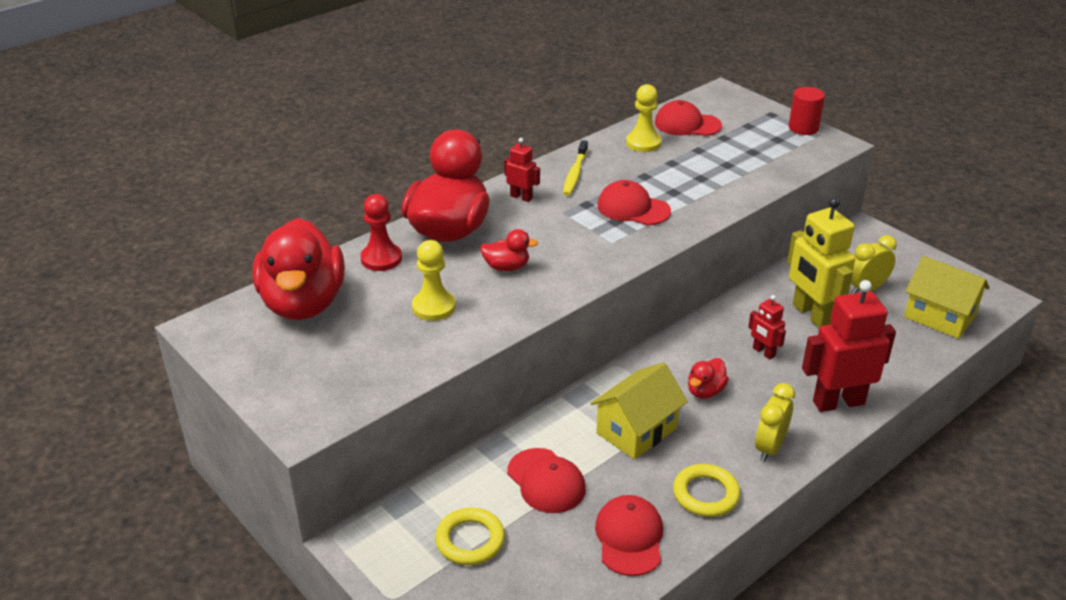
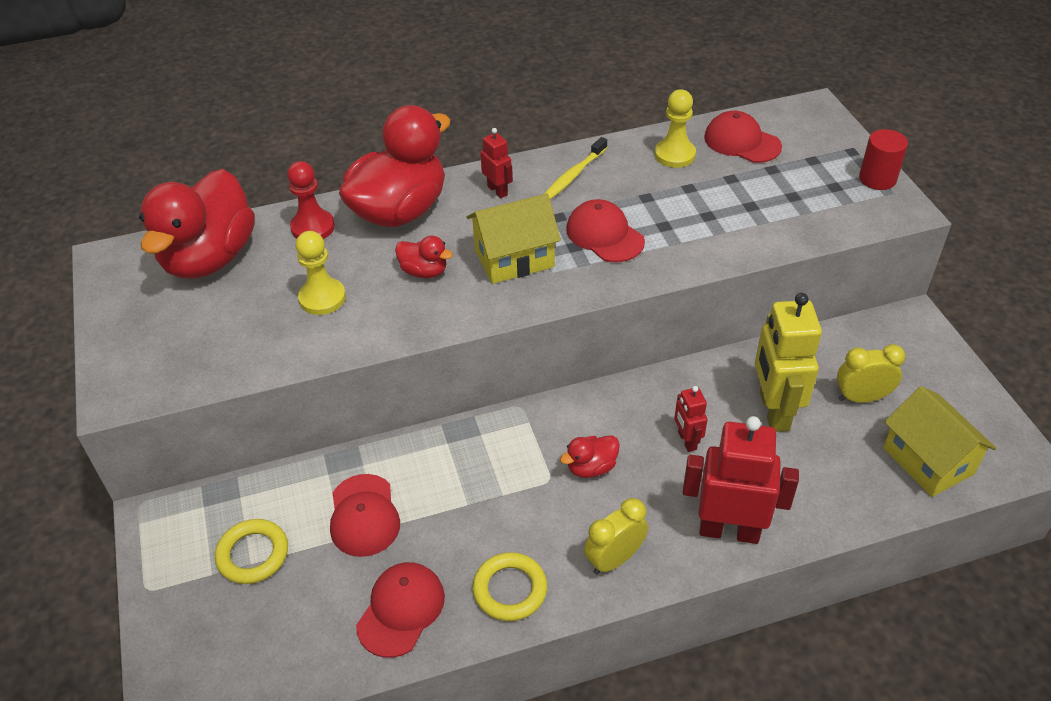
camera: 25 degrees right, 10 degrees up
(636, 431) = (489, 490): yellow house -> yellow house (514, 259)

